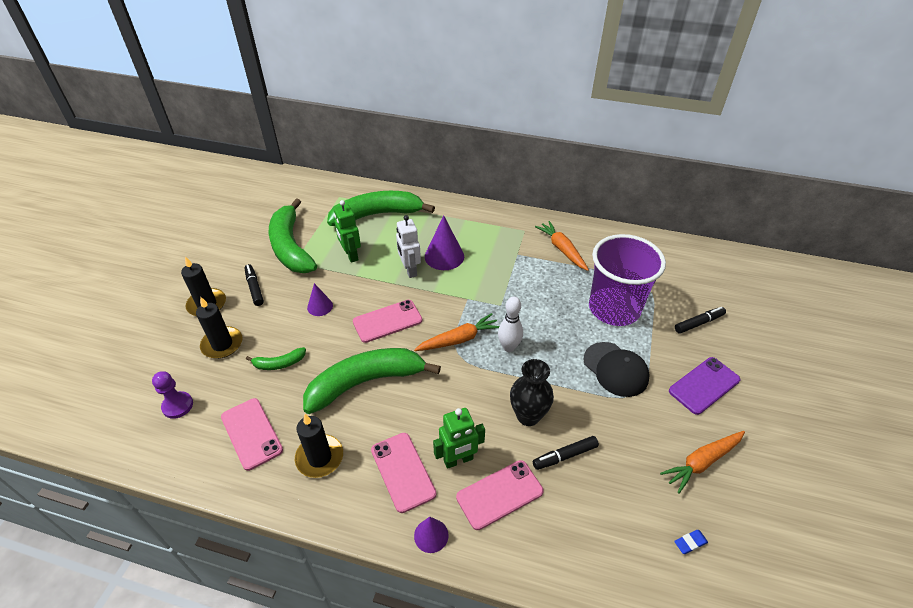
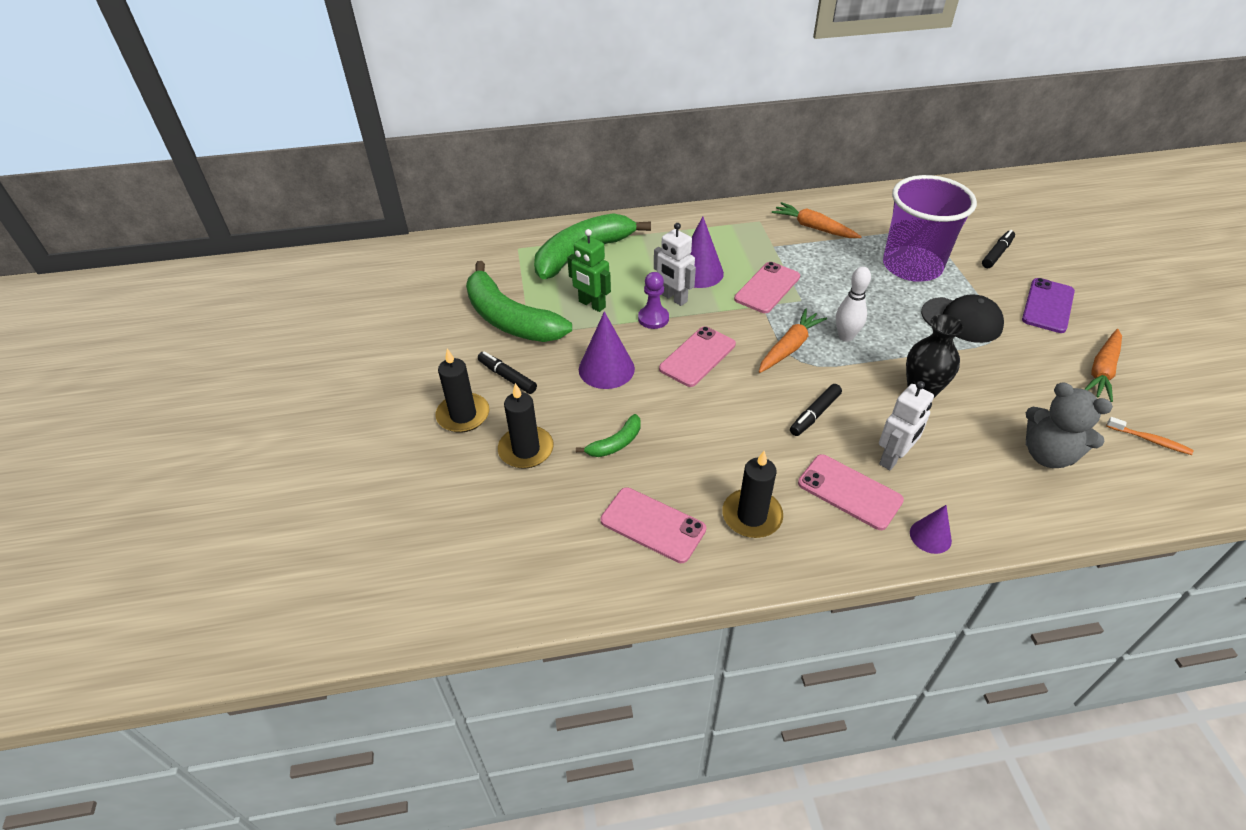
camera: 25 degrees left, 0 degrees up
(177, 406) = (534, 534): purple pawn -> purple pawn (653, 318)
(320, 306) = (606, 369): purple cone -> purple cone, size x1.70
(366, 382) = (731, 425): green banana -> none
(458, 460) = (893, 458): green robot -> white robot
(499, 494) = (959, 472): pink phone -> pink phone (767, 288)
(564, 456) = (985, 413): black marker -> black marker (814, 414)
(586, 513) = (1047, 455): none -> grey teddy bear
(690, 543) = (1150, 440): blue eraser -> orange toothbrush

